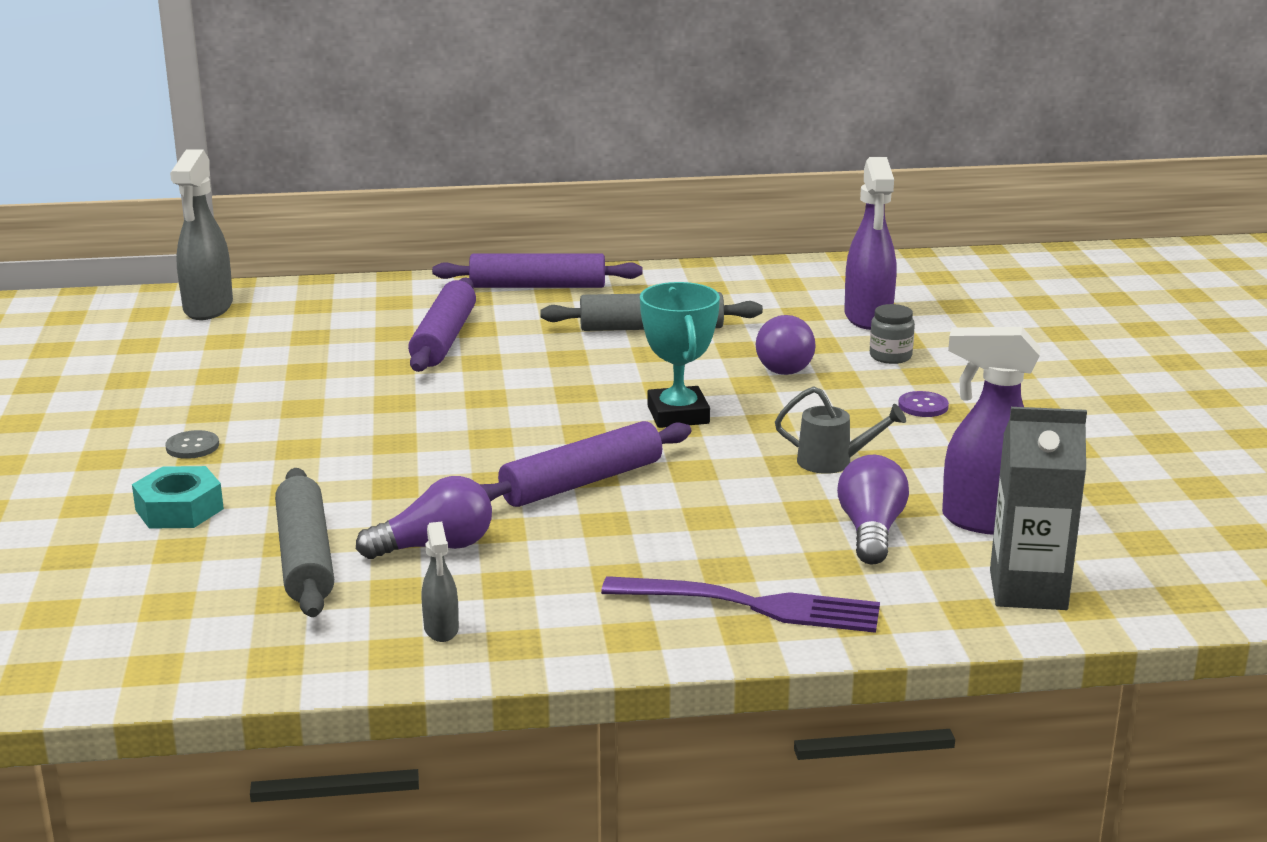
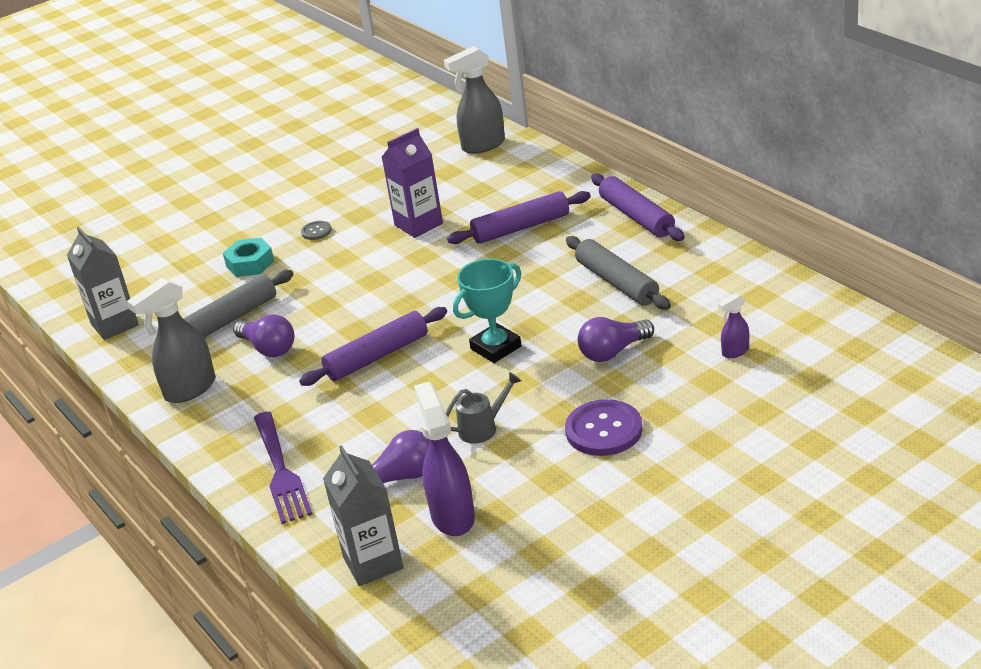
camera: 65 degrees right, 10 degrees up
(133, 655) = (114, 324): none -> grey carton
(316, 385) = (418, 224): none -> purple carton
(441, 630) = (189, 389): grey spray bottle -> grey spray bottle, size x1.96
(582, 482) = (377, 356): purple rolling pin -> purple rolling pin turned 60 degrees counterclockwise
(833, 462) = (483, 428): grey watering can -> grey watering can turned 105 degrees counterclockwise
(868, 318) = (735, 352): purple spray bottle -> purple spray bottle, size x0.51
(890, 356) = (675, 386): grey jar -> none
(923, 406) = (604, 430): purple button -> purple button, size x2.01

